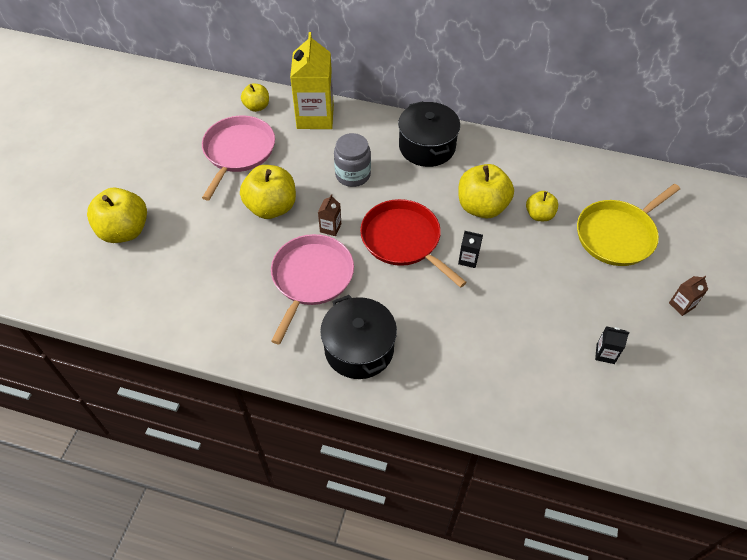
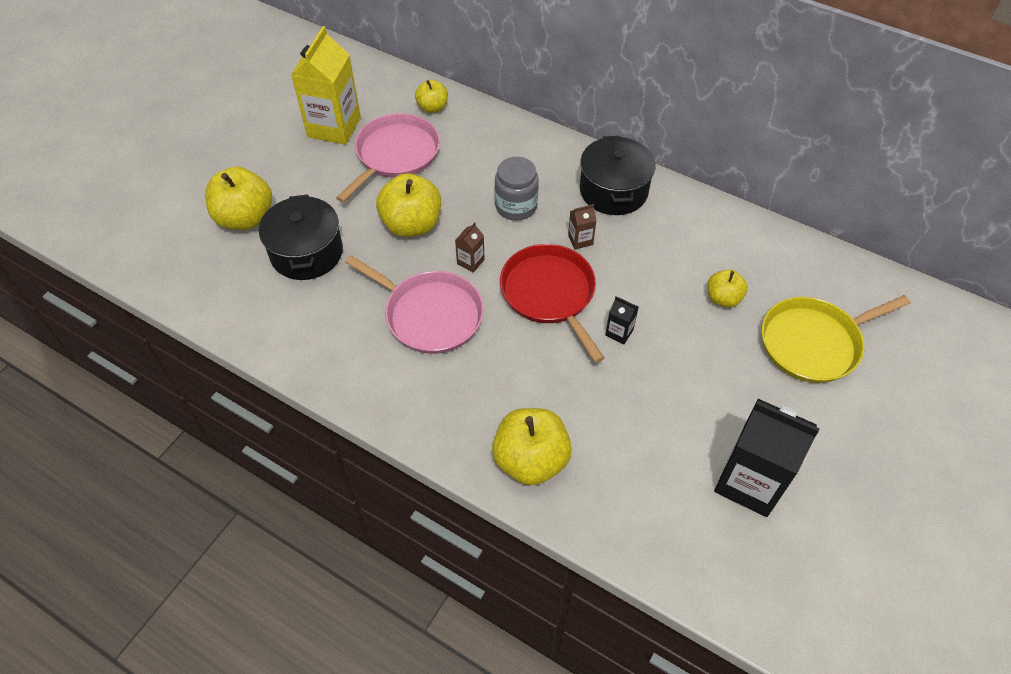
camera: 15 degrees right, 0 degrees up
(311, 278) = (429, 314): pink pan -> pink pan turned 90 degrees clockwise
(315, 117) = (494, 131): yellow carton -> yellow carton (334, 127)
(359, 349) = (458, 406): black pot -> black pot (307, 252)
(482, 207) = (656, 274): yellow apple -> yellow apple (531, 460)
(605, 354) = (749, 482): black carton -> black carton, size x2.33
(681, 305) = (867, 446): brown carton -> brown carton (580, 240)

